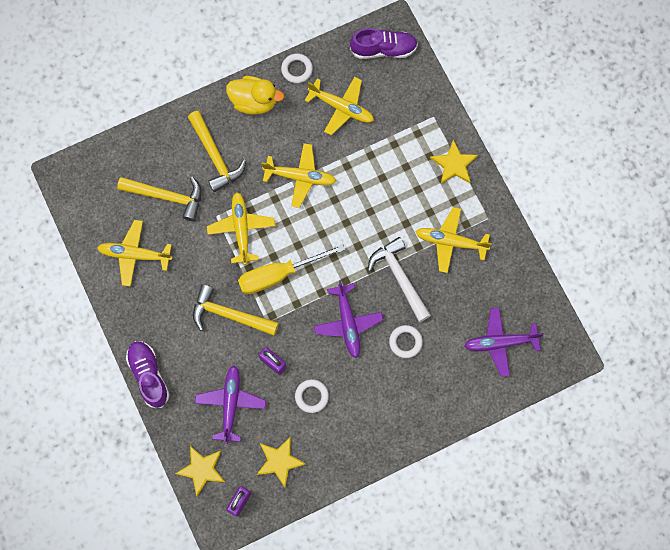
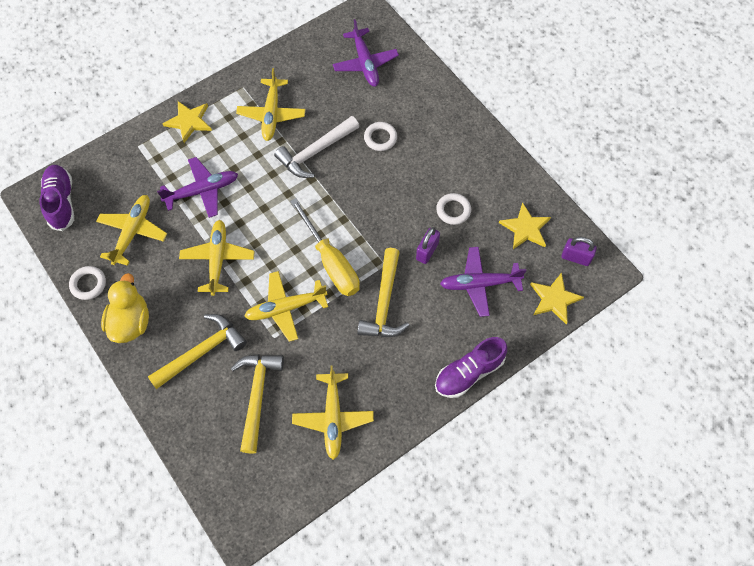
camera: 100 degrees left, 10 degrees down
(348, 322) = (371, 190): purple plane -> purple plane (202, 191)

